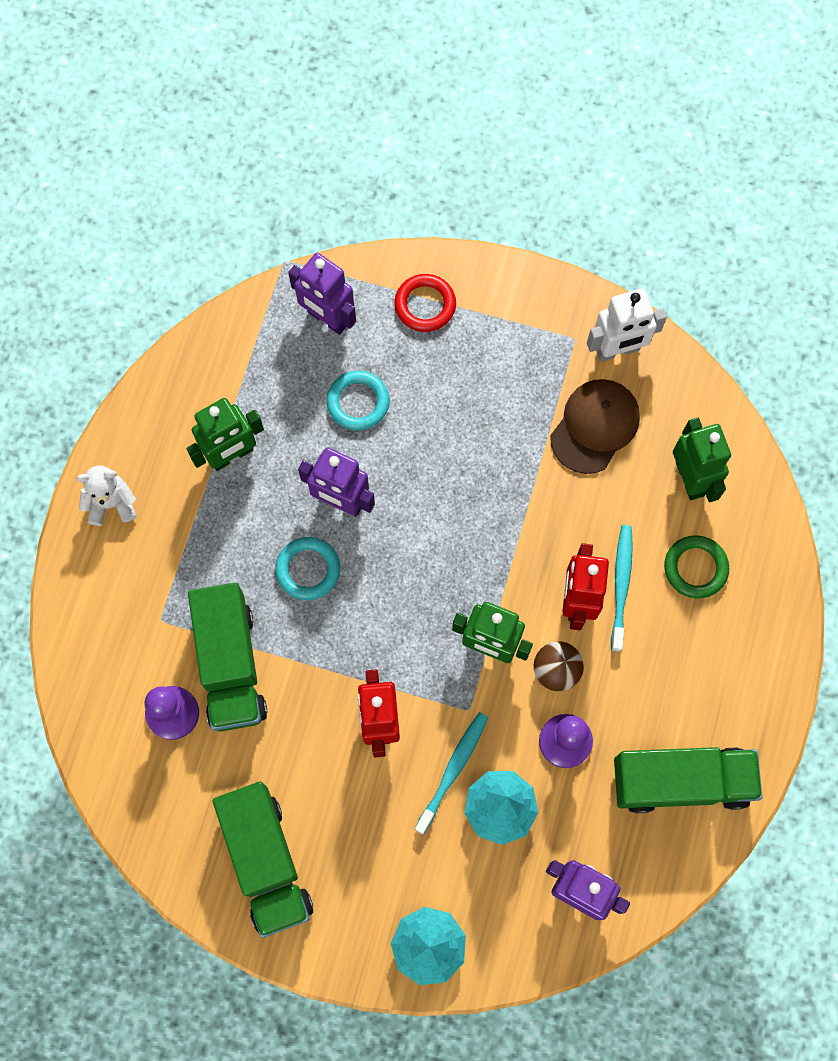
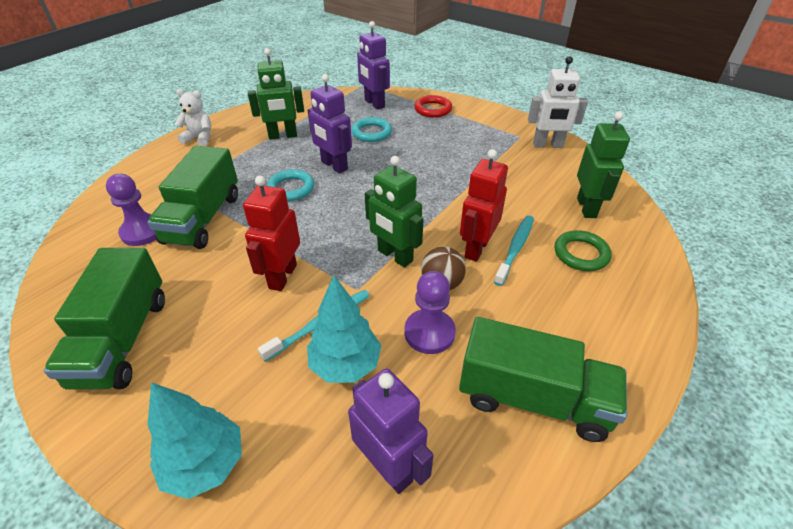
camera: 20 degrees right, 30 degrees down
(595, 426) = (521, 171): brown cap -> none

